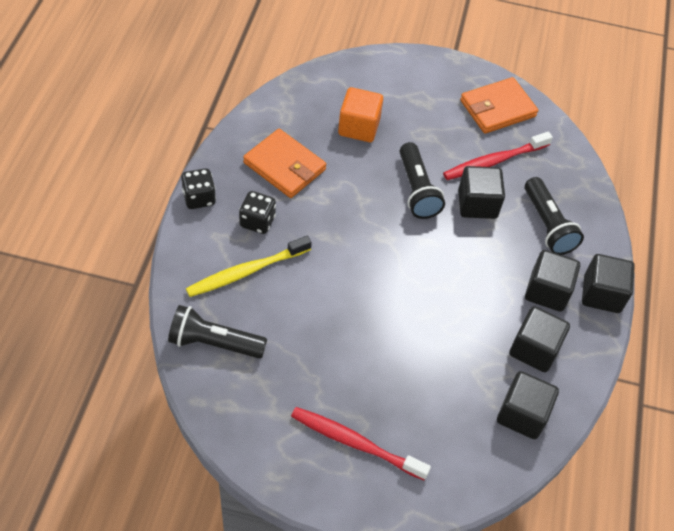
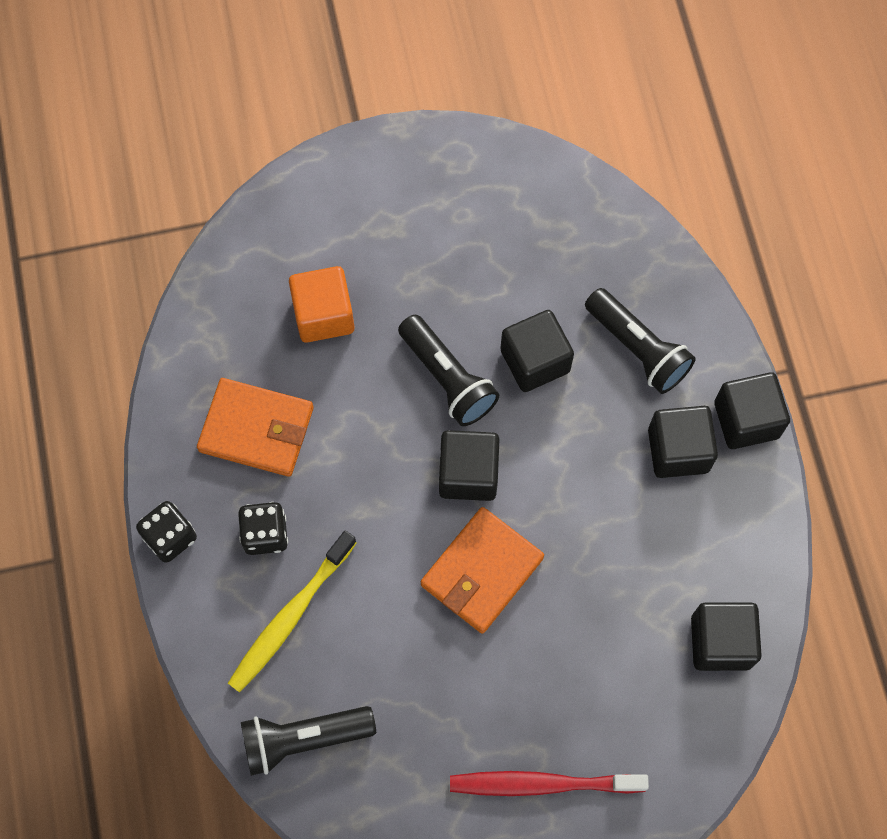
camera: 20 degrees left, 15 degrees up
(494, 161) = (527, 280): red toothbrush -> none
(497, 108) = (494, 189): orange wallet -> orange wallet (482, 571)
(534, 349) = (697, 543): black cube -> black cube (468, 474)

